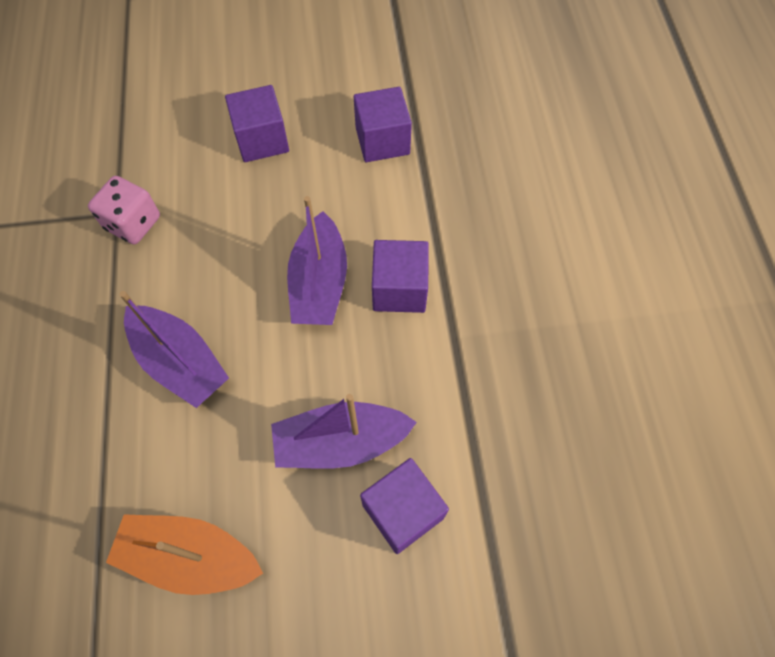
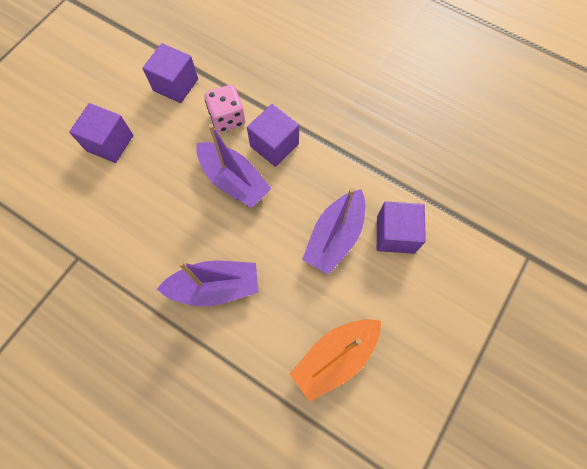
camera: 50 degrees left, 5 degrees up
(133, 223) = (95, 252): pink dice -> pink dice (227, 118)

